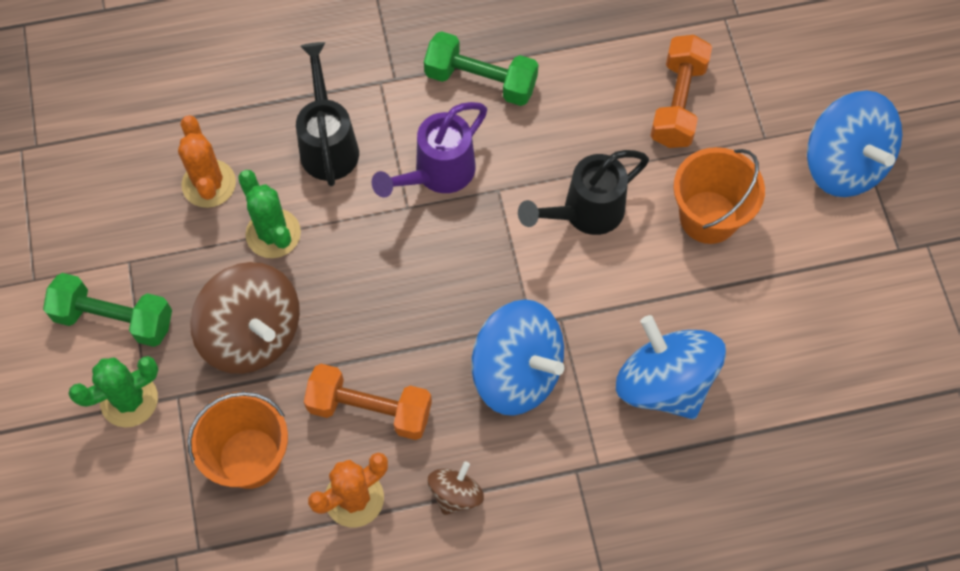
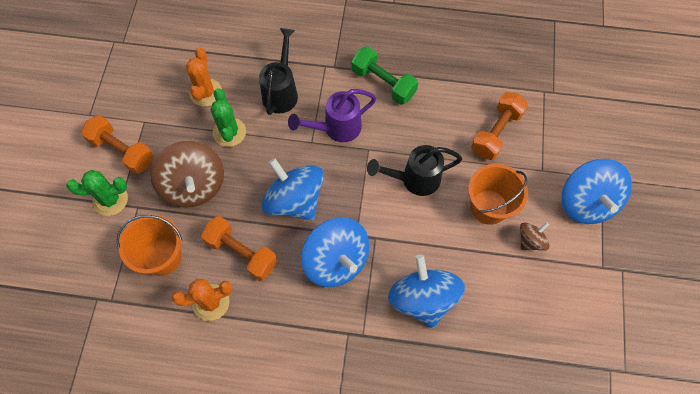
camera: 20 degrees right, 0 degrees up
(114, 319) = (122, 151): green dumbbell -> orange dumbbell
(418, 304) = (294, 200): none -> blue spinning top
(455, 494) = (270, 321): brown spinning top -> brown spinning top (530, 241)

